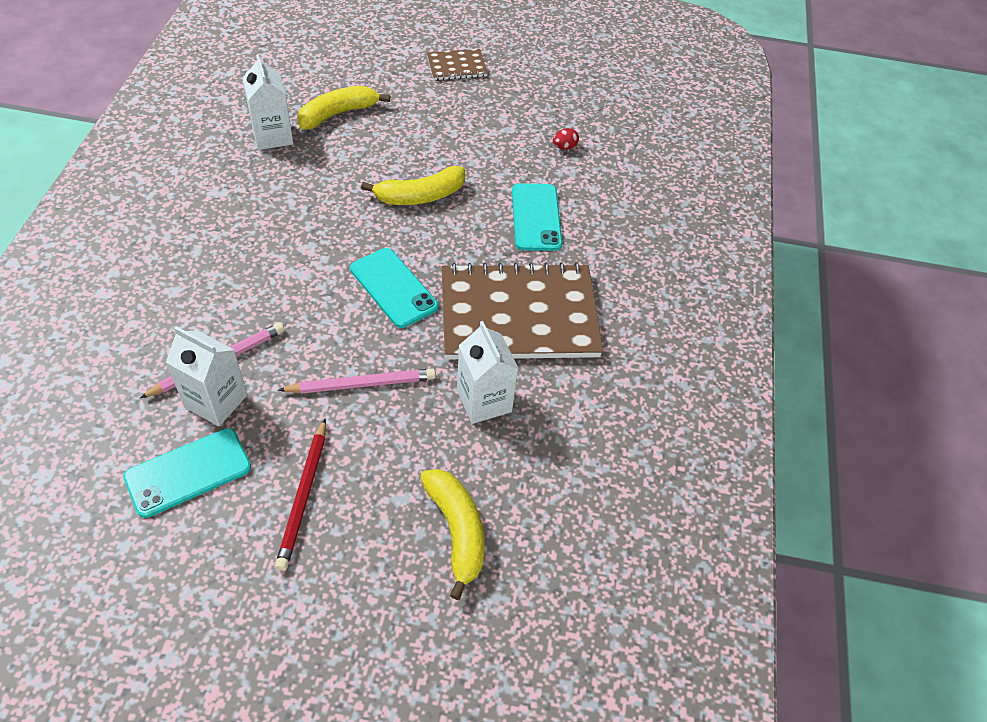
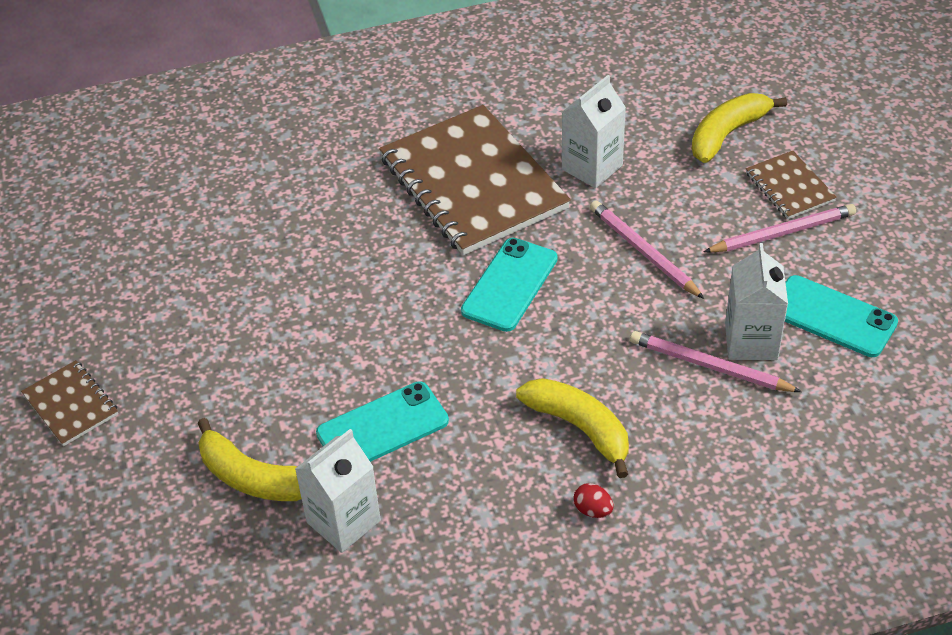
camera: 110 degrees left, 5 degrees down
(303, 495) = (782, 233): red pencil -> pink pencil
(352, 539) = (789, 187): none -> brown notebook
(420, 196) = (356, 326): yellow banana -> yellow banana (579, 428)
(536, 217) = (323, 221): turquoise phone -> turquoise phone (382, 427)
(564, 147) = (184, 241): red egg -> red egg (593, 510)

